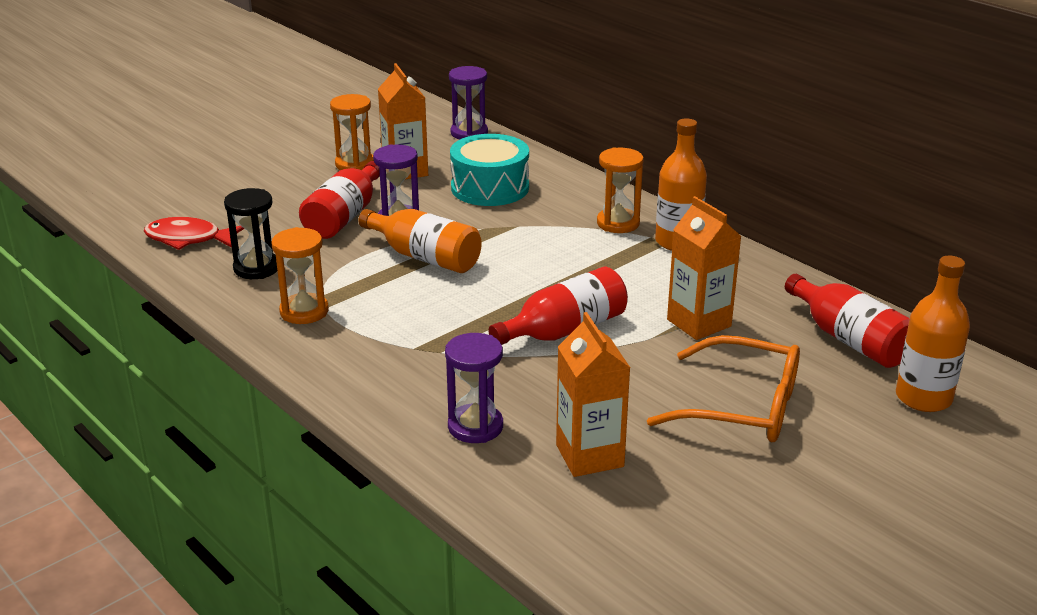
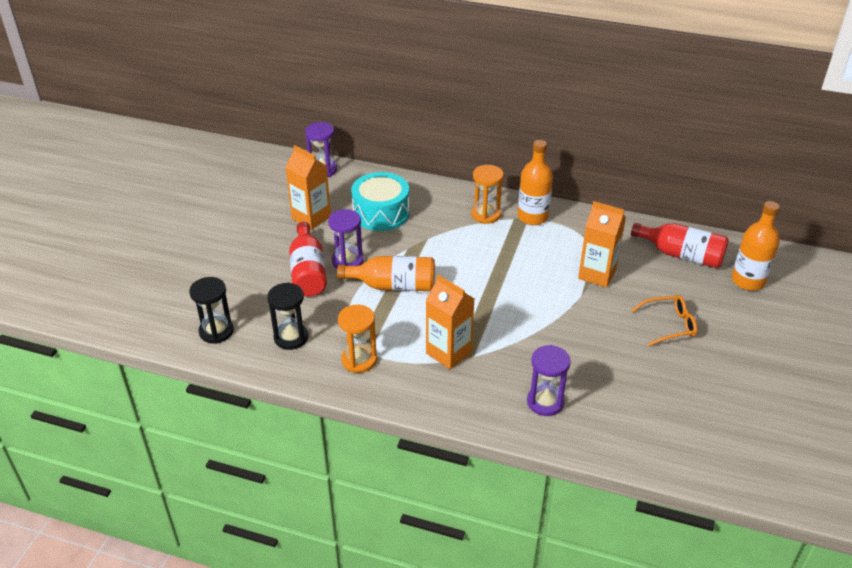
camera: 30 degrees left, 10 degrees up
(188, 239) = (216, 331): red fish -> black hourglass
(355, 164) = (270, 223): orange hourglass -> none
(564, 330) = (529, 310): red bottle -> none
(589, 456) = (623, 394): orange carton -> orange carton (448, 353)
(741, 406) = (668, 325): orange glasses -> orange glasses, size x0.62

